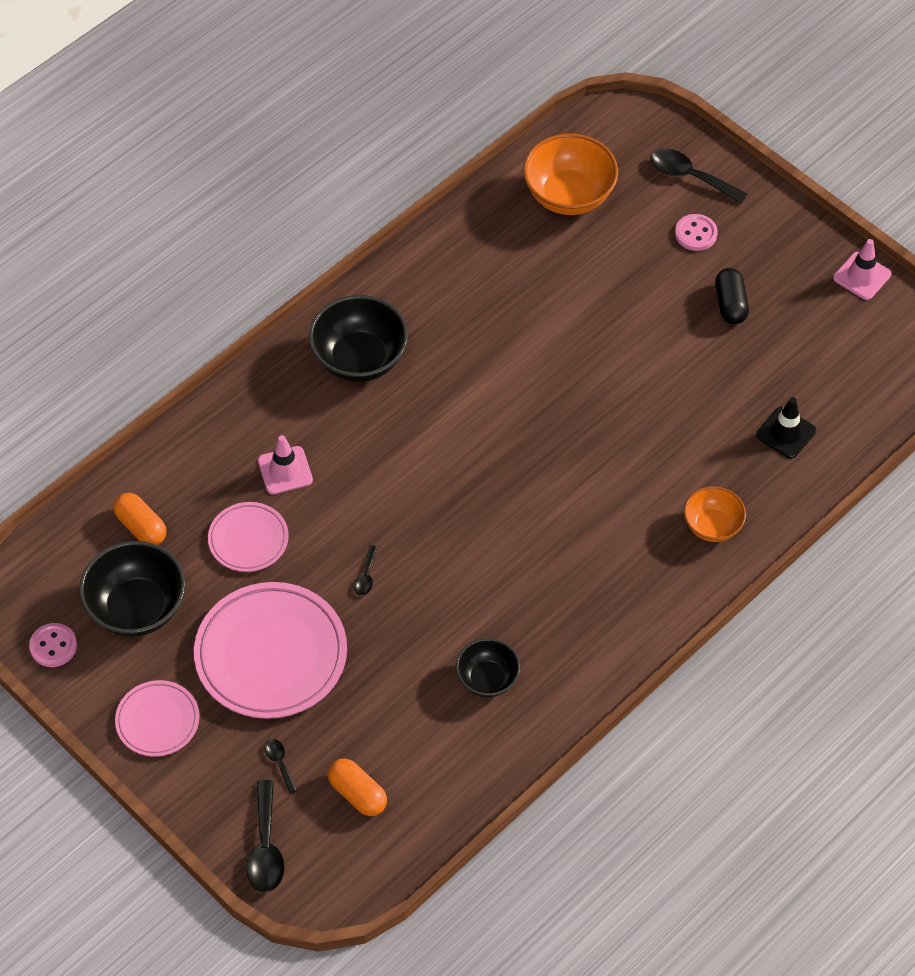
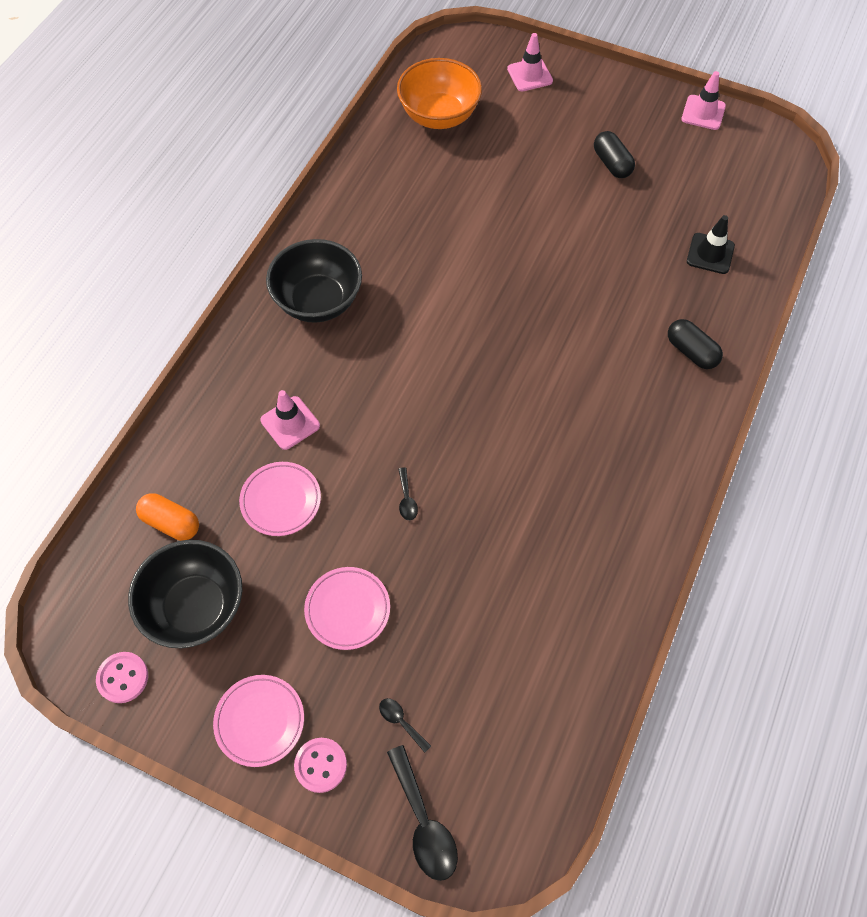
camera: 20 degrees left, 5 degrees up
(271, 655) = (347, 609): pink plate -> pink plate, size x0.54
(357, 794) = (491, 726): orange capsule -> none
(487, 679) = (563, 561): black bowl -> none
(690, 176) = (530, 75): black spoon -> pink traffic cone
(696, 234) = (556, 117): pink button -> pink button (320, 765)
(712, 526) = (691, 351): orange bowl -> black capsule

